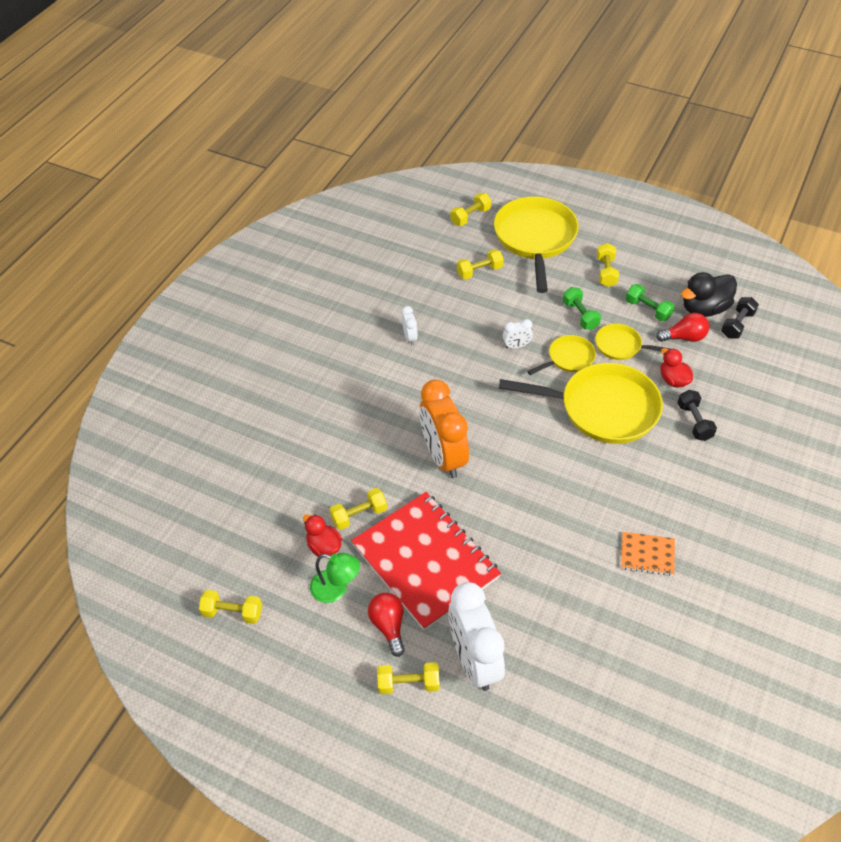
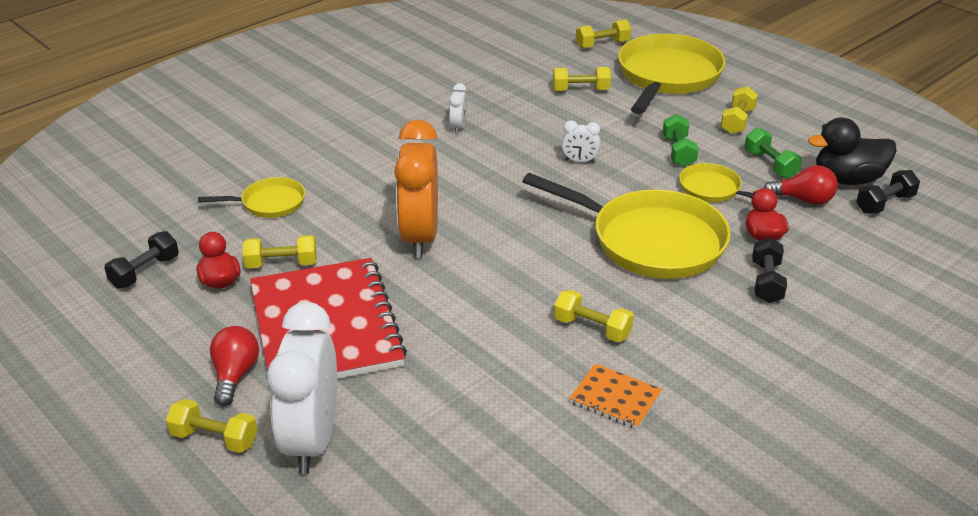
camera: 20 degrees right, 15 degrees down
(232, 612) = (72, 312): yellow dumbbell -> yellow dumbbell (592, 328)
(262, 556) = (145, 272): none -> black dumbbell
(336, 589) = (202, 323): green lamp -> none
(568, 358) = (637, 186): yellow pan -> yellow pan (269, 203)

